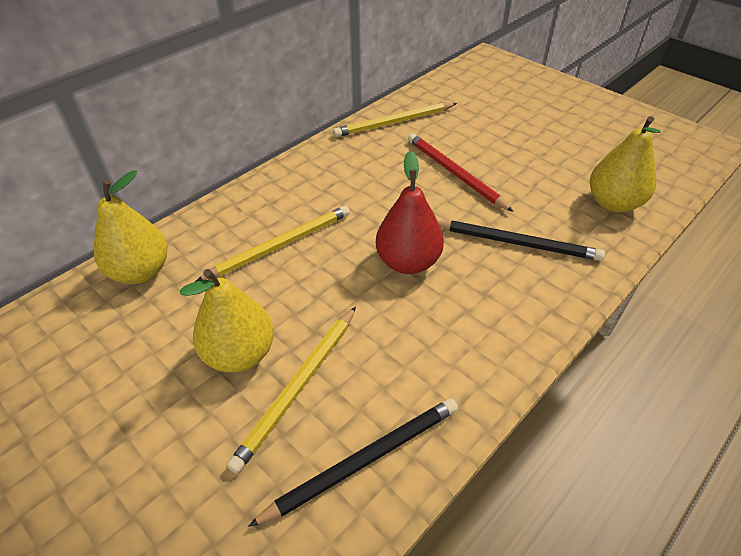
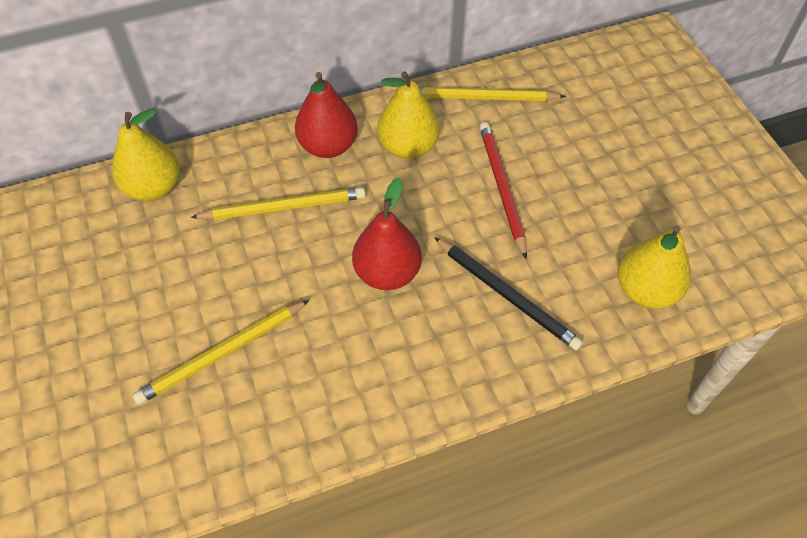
camera: 25 degrees right, 10 degrees up
(240, 354) = (193, 303): yellow pear -> yellow pear (408, 147)
(291, 189) = (328, 146): none -> red pear
(364, 460) = (236, 439): black pencil -> none

